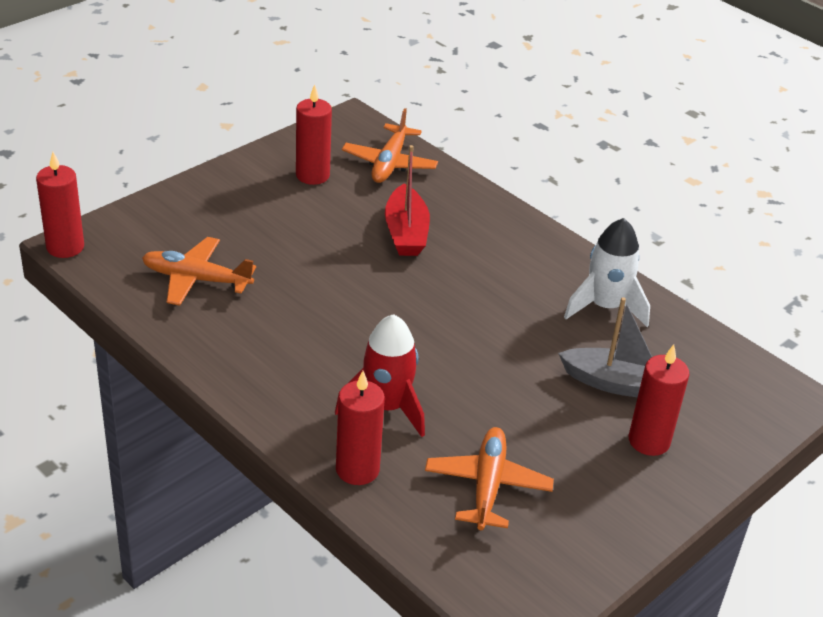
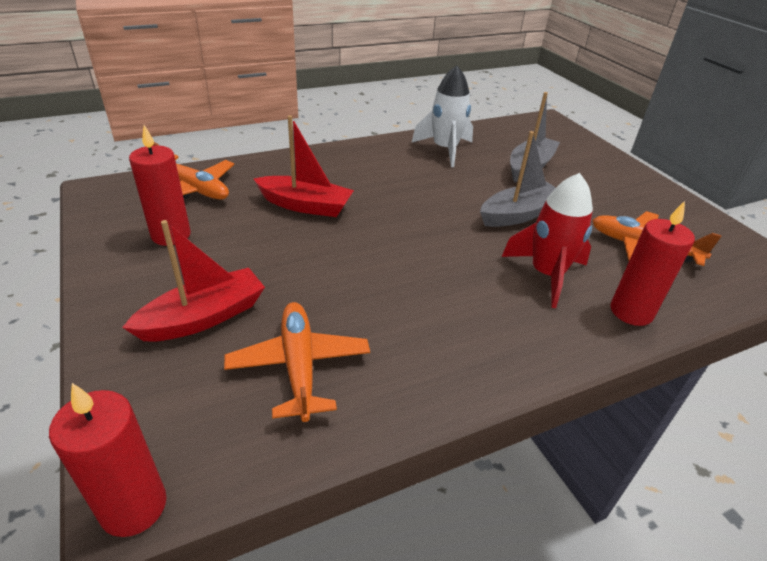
camera: 70 degrees left, 0 degrees up
(196, 279) = (299, 365): orange plane -> orange plane turned 135 degrees clockwise
(224, 223) = (203, 317): none -> red boat
(491, 381) = (519, 214): none -> grey boat
(649, 441) = (589, 172): red candle -> none

